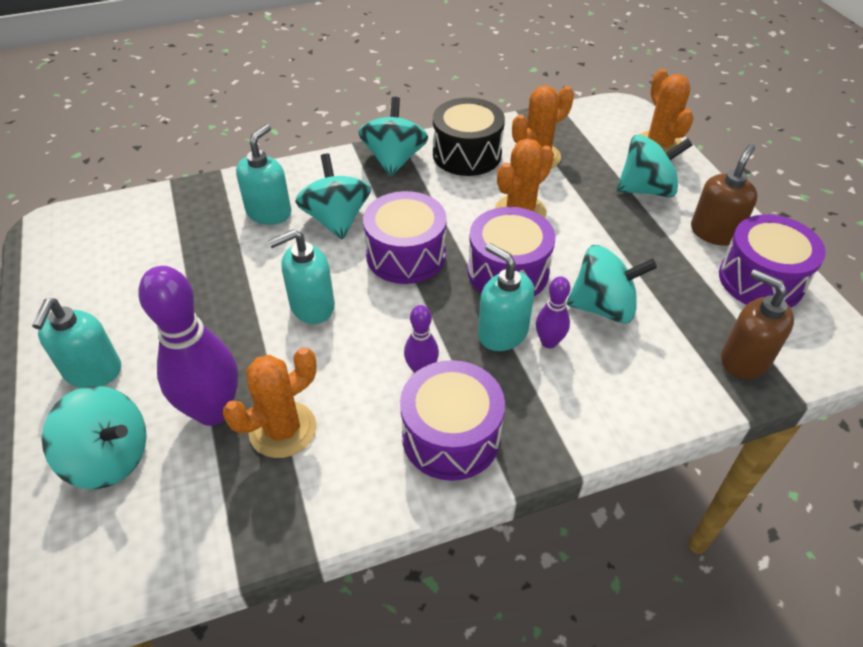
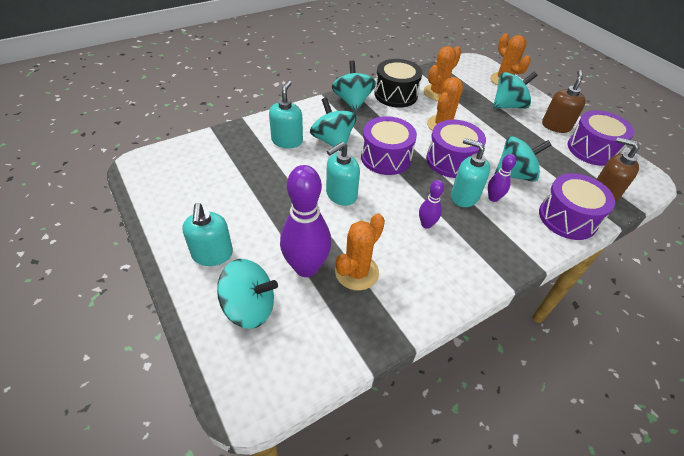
camera: 15 degrees left, 0 degrees up
(451, 436) = (461, 260): purple drum -> purple drum (567, 218)

